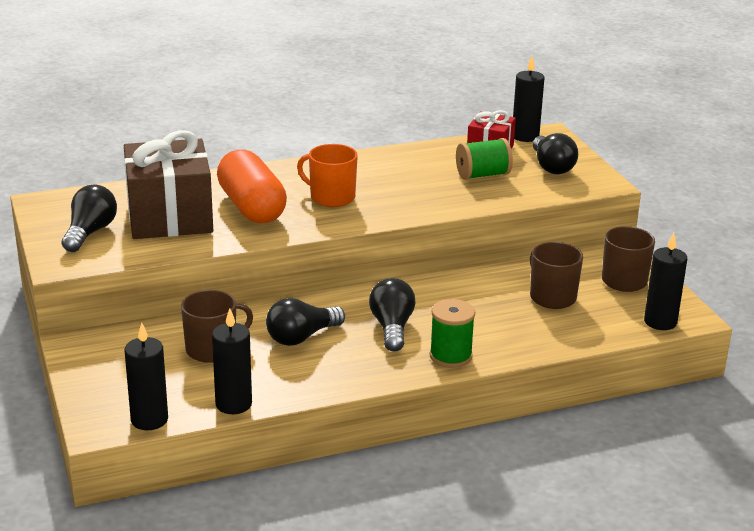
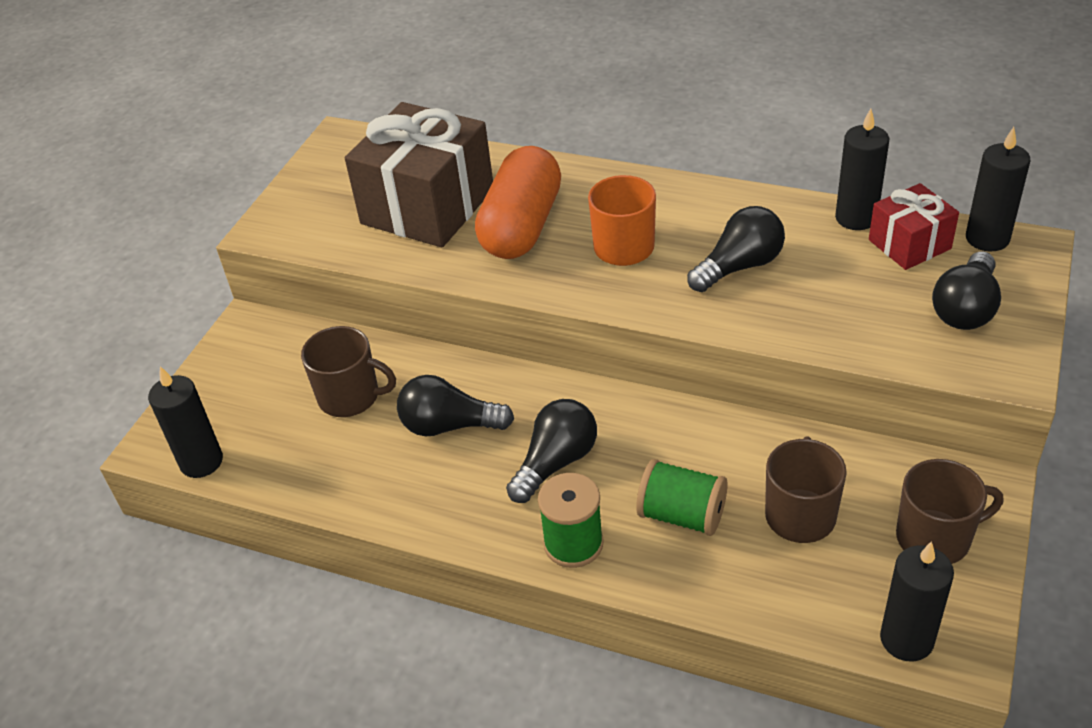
camera: 45 degrees right, 15 degrees up
(90, 232) = (334, 197): black light bulb -> black light bulb (739, 266)
(233, 404) = (290, 485): black candle -> black candle (856, 218)
(483, 175) = (850, 285): green spool -> green spool (682, 515)

